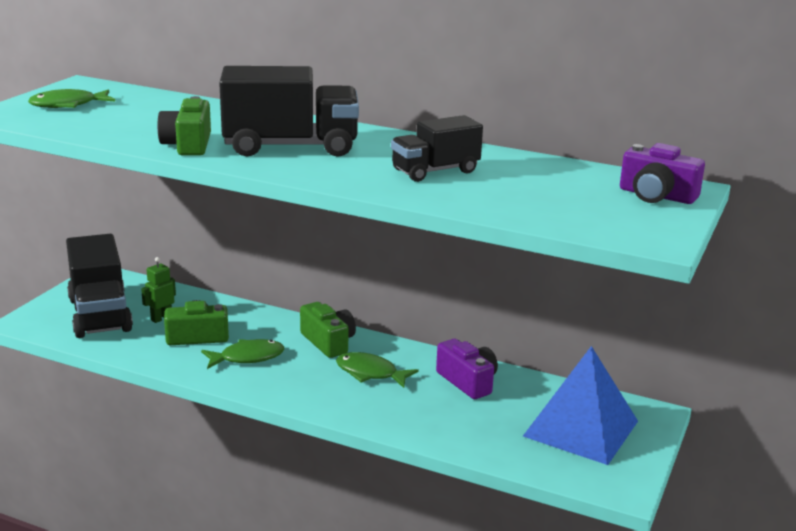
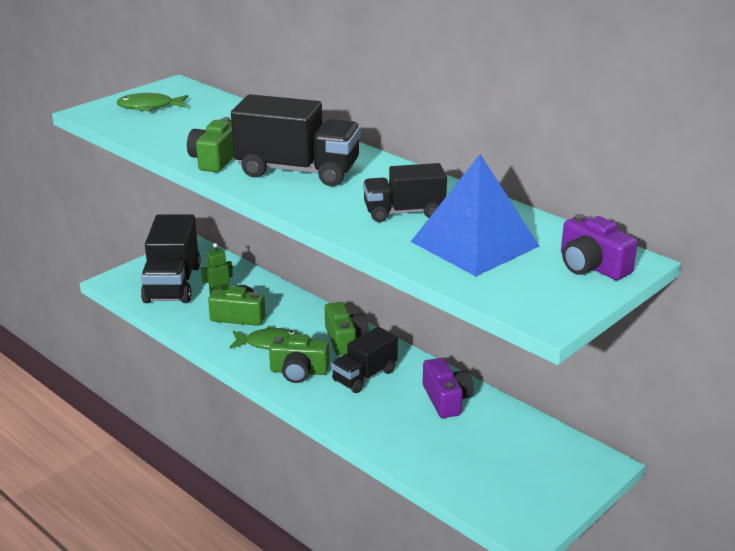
camera: 20 degrees right, 5 degrees up
(297, 380) = (299, 371): none -> green camera
(370, 373) = (364, 376): green fish -> black truck
(580, 428) = (523, 464): blue pyramid -> blue pyramid (474, 243)

